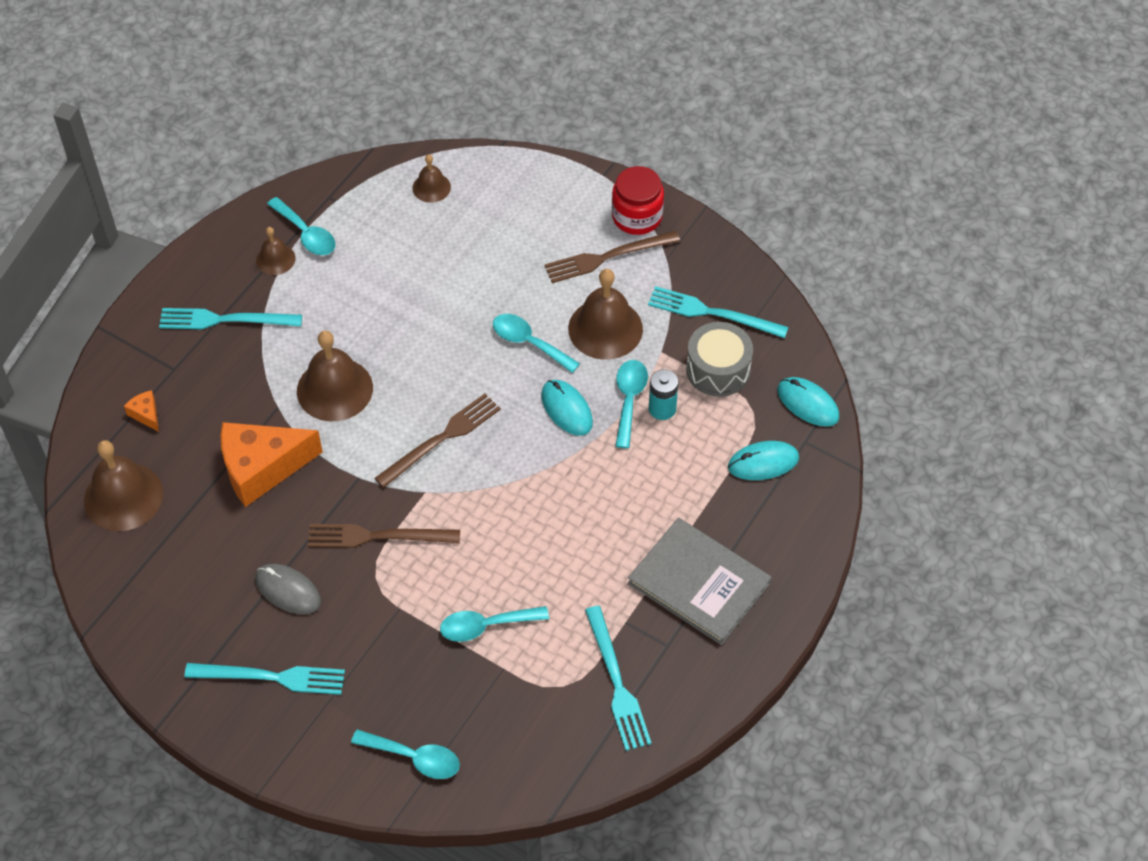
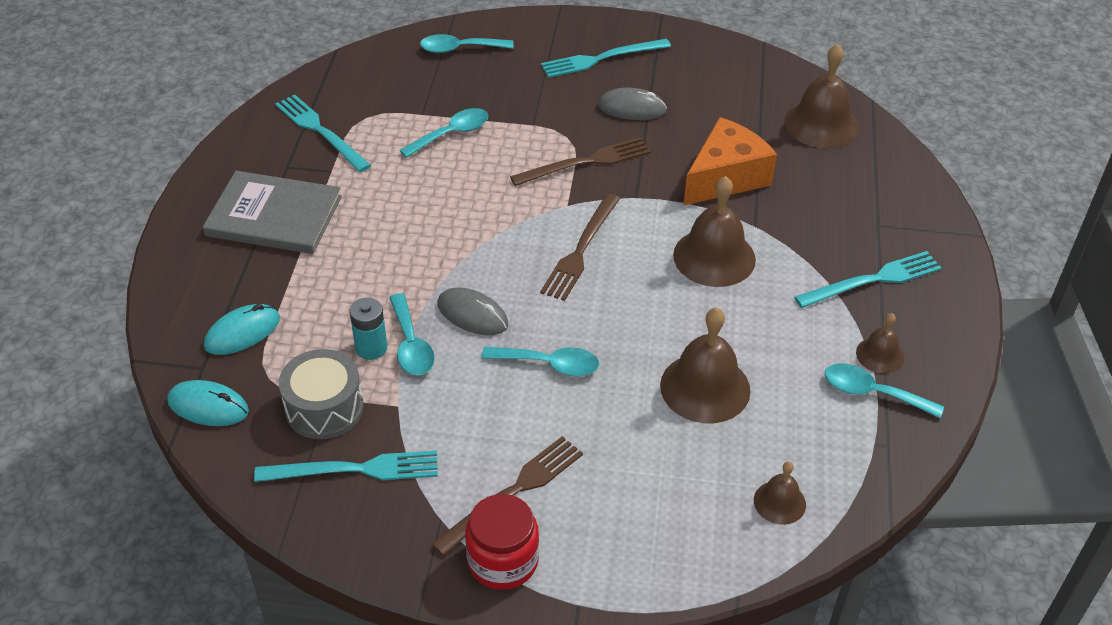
camera: 155 degrees right, 10 degrees down
(146, 414) = (864, 183): orange cheese -> none
(566, 409) = (472, 314): turquoise mouse -> grey mouse
(605, 328) = (473, 408): brown bell -> brown bell (705, 387)

